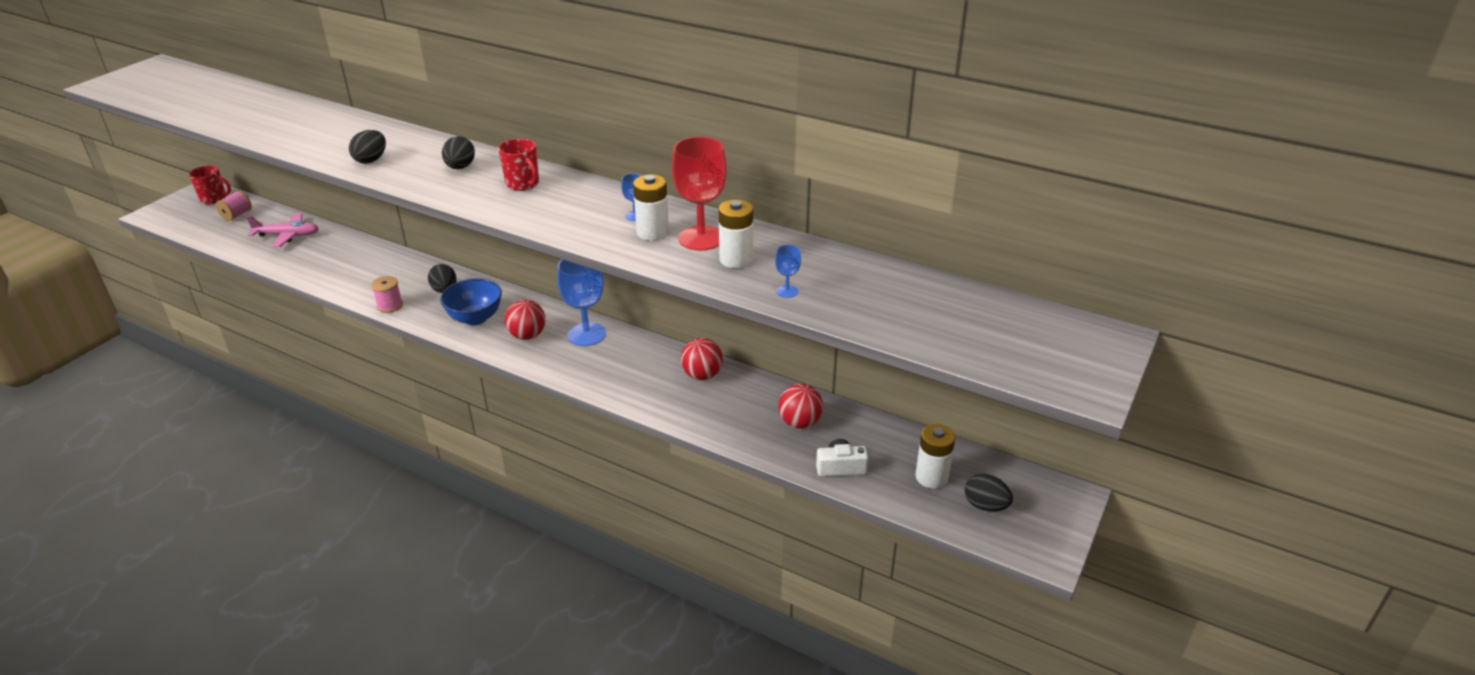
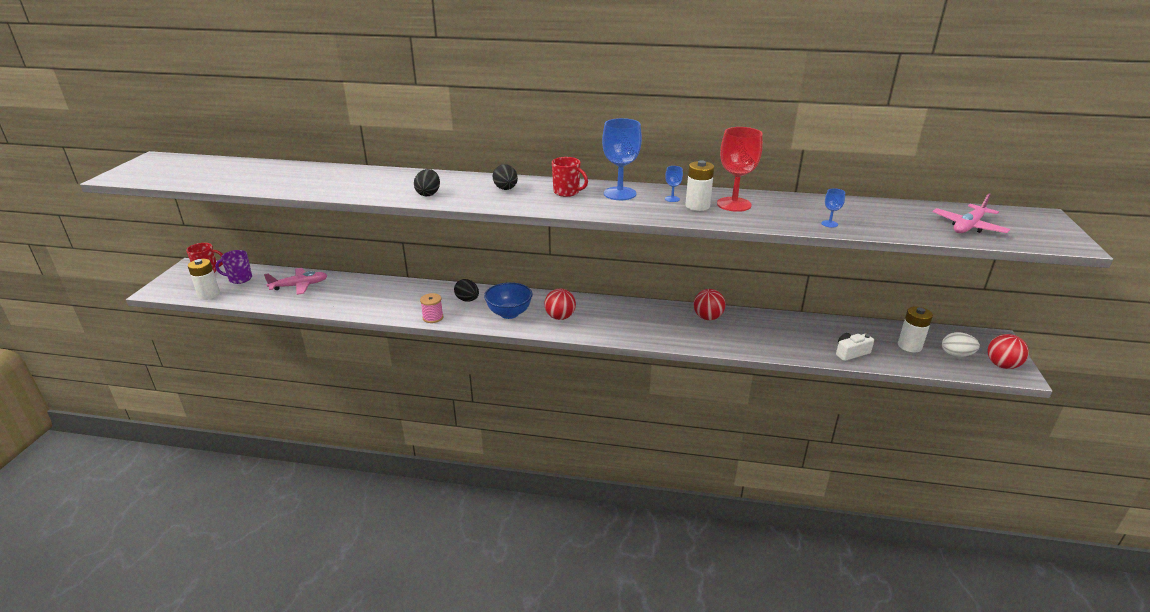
camera: 20 degrees left, 5 degrees down
(237, 215) = (239, 279): pink spool -> purple mug
(586, 334) = (602, 308): blue goblet -> blue goblet (619, 193)
(736, 259) = (773, 212): white battery -> white battery (209, 294)
(800, 423) = (799, 332): red ball -> red ball (1002, 365)
(973, 333) = (968, 227): none -> pink plane
(985, 506) = (956, 355): black egg -> white egg

